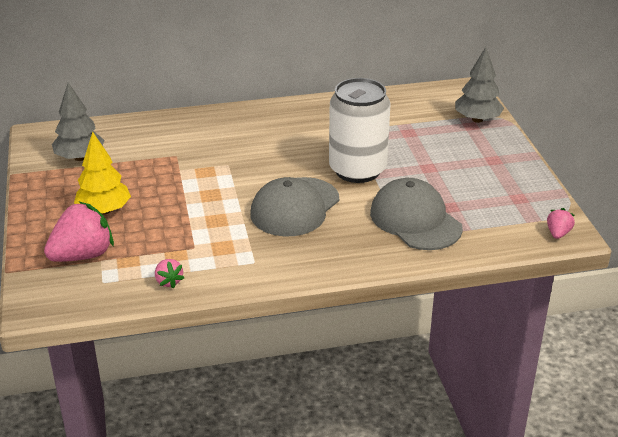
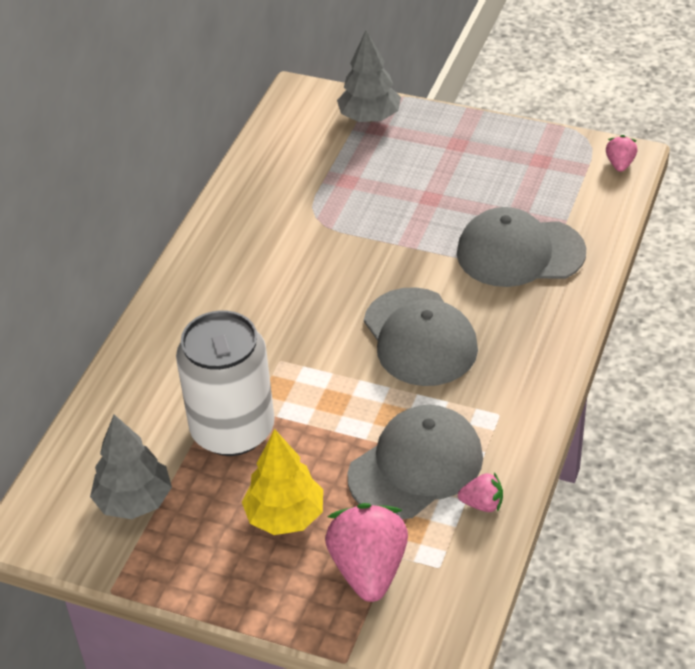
camera: 55 degrees left, 10 degrees up
(181, 244) = (416, 466): none -> grey cap
(357, 170) = (388, 255): white can -> white can (233, 430)
(558, 233) = (620, 164): pink strawberry -> pink strawberry turned 45 degrees clockwise

